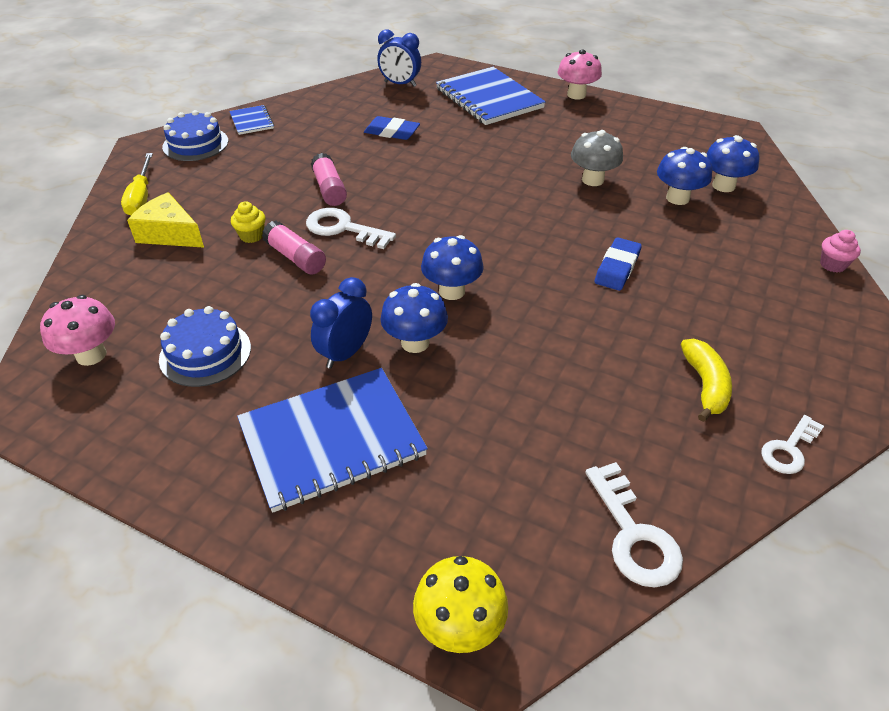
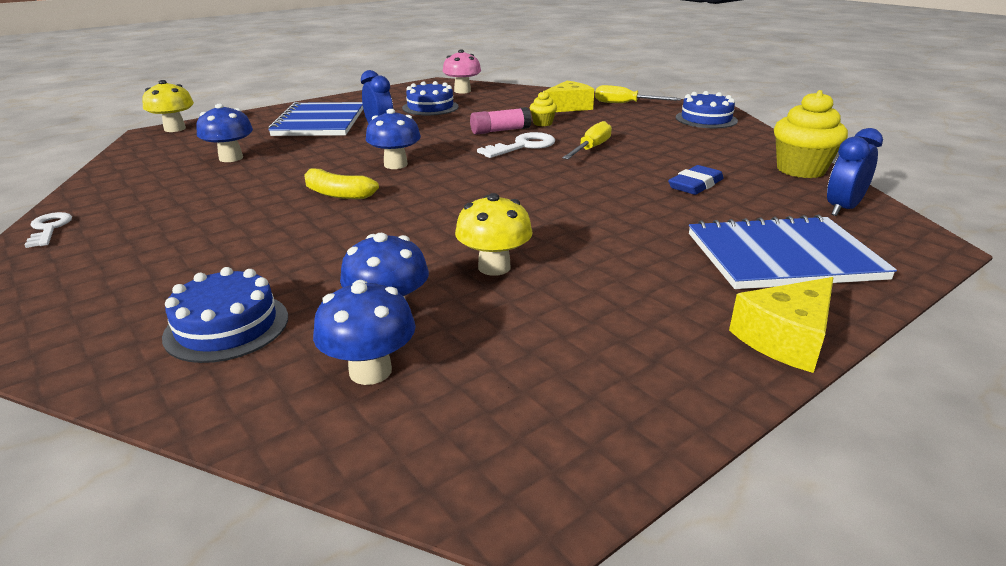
camera: 115 degrees right, 15 degrees down
(252, 121) = (746, 137): blue notebook -> none
(329, 97) = (800, 170): none -> yellow cupcake
(329, 189) = (591, 149): pink glue stick -> yellow screwdriver
(415, 343) = (360, 147): blue mushroom -> blue mushroom (231, 158)
(576, 95) = (786, 339): pink mushroom -> yellow cheese
(592, 180) = (494, 267): grey mushroom -> yellow mushroom
(617, 268) = (325, 231): blue eraser -> none
(633, 534) = (125, 167): white key -> none
(705, 385) = (150, 220): yellow banana -> yellow banana (337, 194)
(754, 247) = (227, 326): none -> blue cake
(832, 265) = (102, 376): pink cupcake -> none

